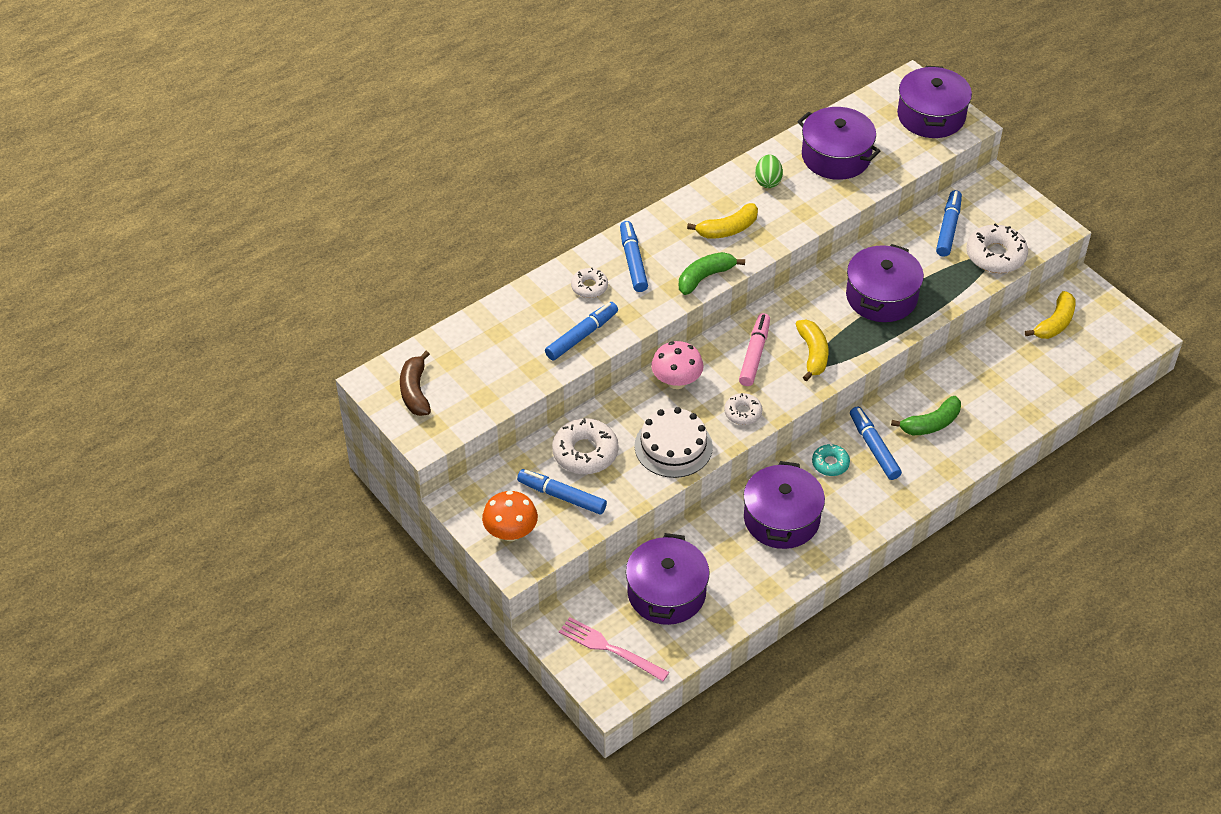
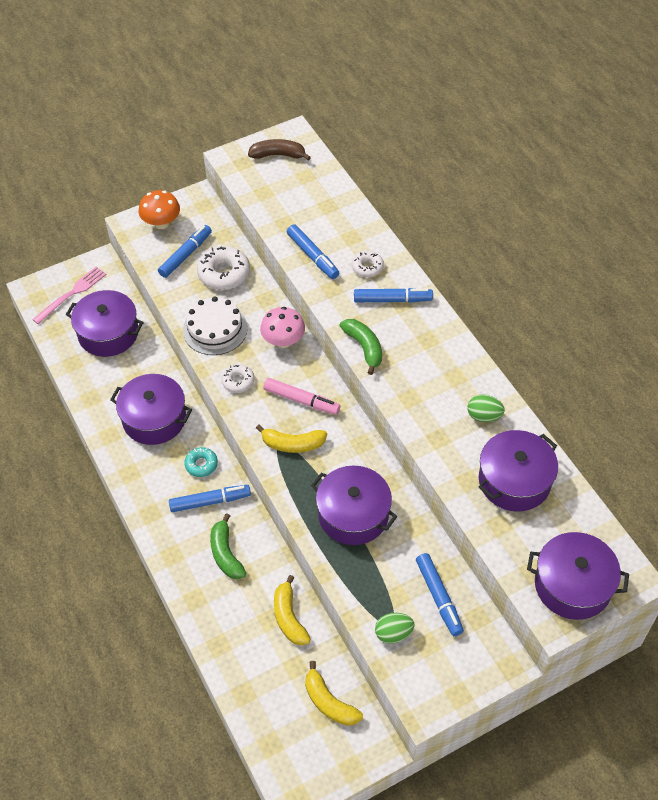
camera: 100 degrees right, 5 degrees up
(727, 229) = (422, 374): yellow banana -> yellow banana (289, 617)
(948, 228) = (439, 597): blue marker -> blue marker turned 45 degrees clockwise
(995, 255) = (393, 633): white donut -> green egg

